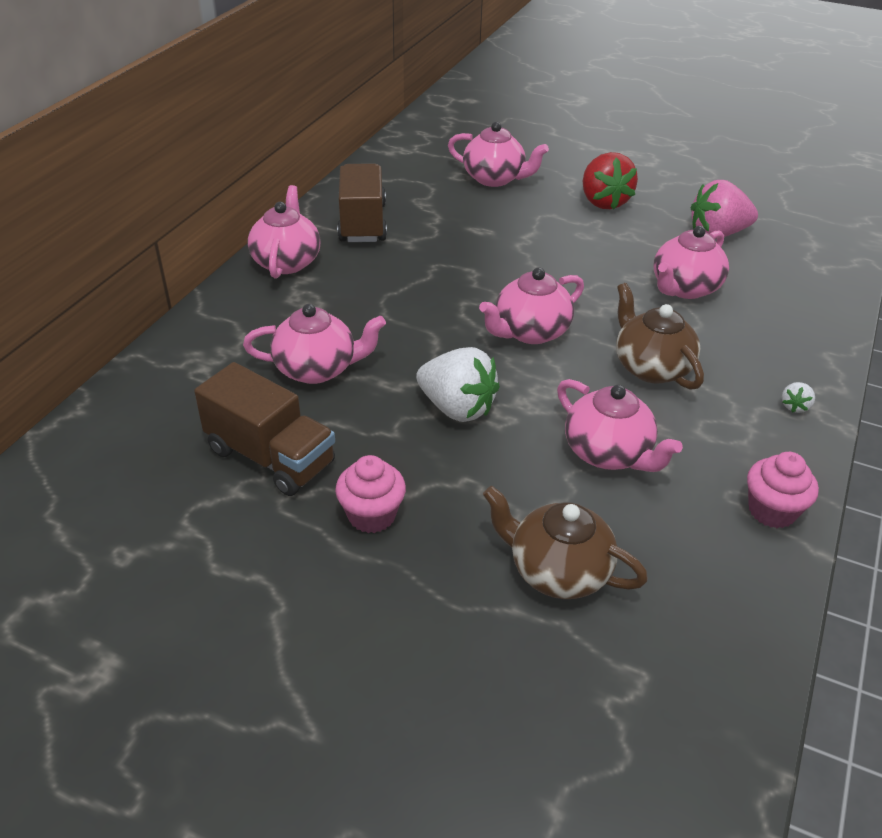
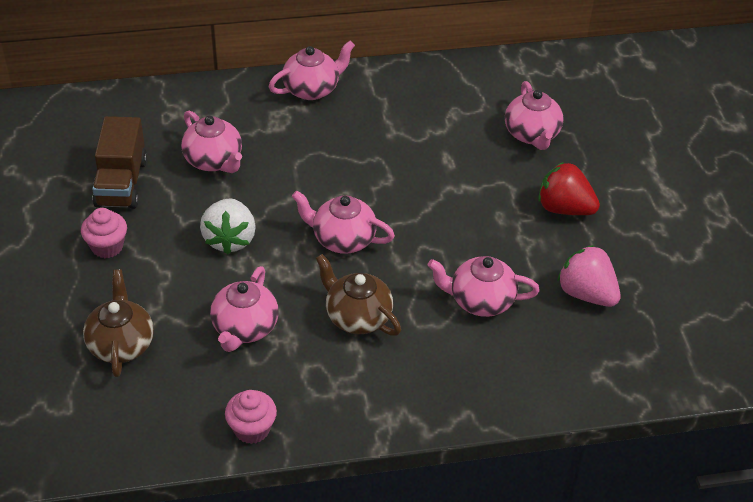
camera: 55 degrees right, 5 degrees up
(362, 223) = (394, 98): brown truck -> none
(603, 202) = (564, 208): red strawberry -> red strawberry turned 75 degrees clockwise
(651, 367) = (357, 317): brown teapot -> brown teapot turned 75 degrees counterclockwise
(795, 406) = (380, 410): white strawberry -> none

